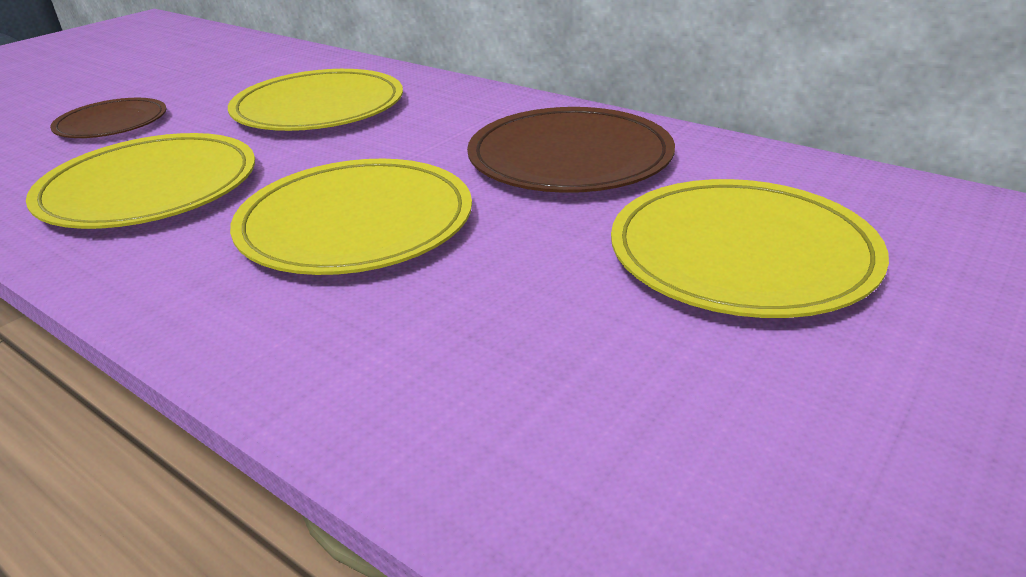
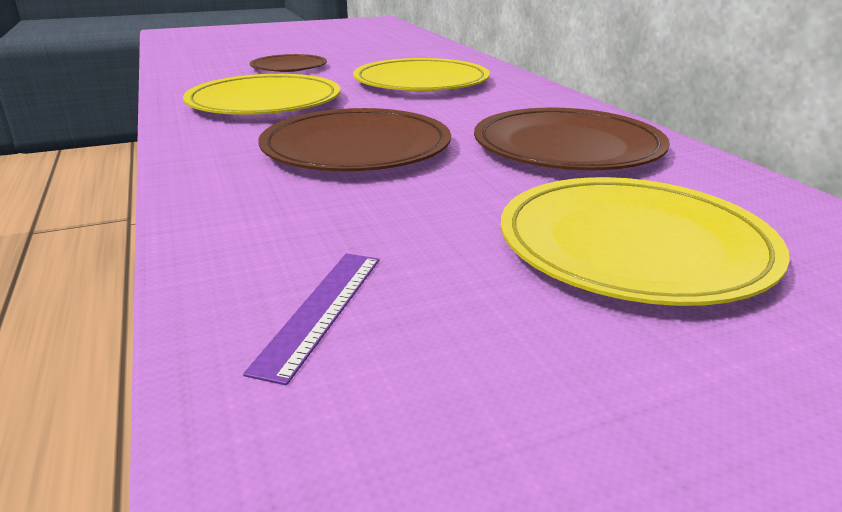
camera: 30 degrees right, 5 degrees down
(356, 223) = (356, 147): yellow plate -> brown plate
(570, 438) = (321, 310): none -> purple ruler

